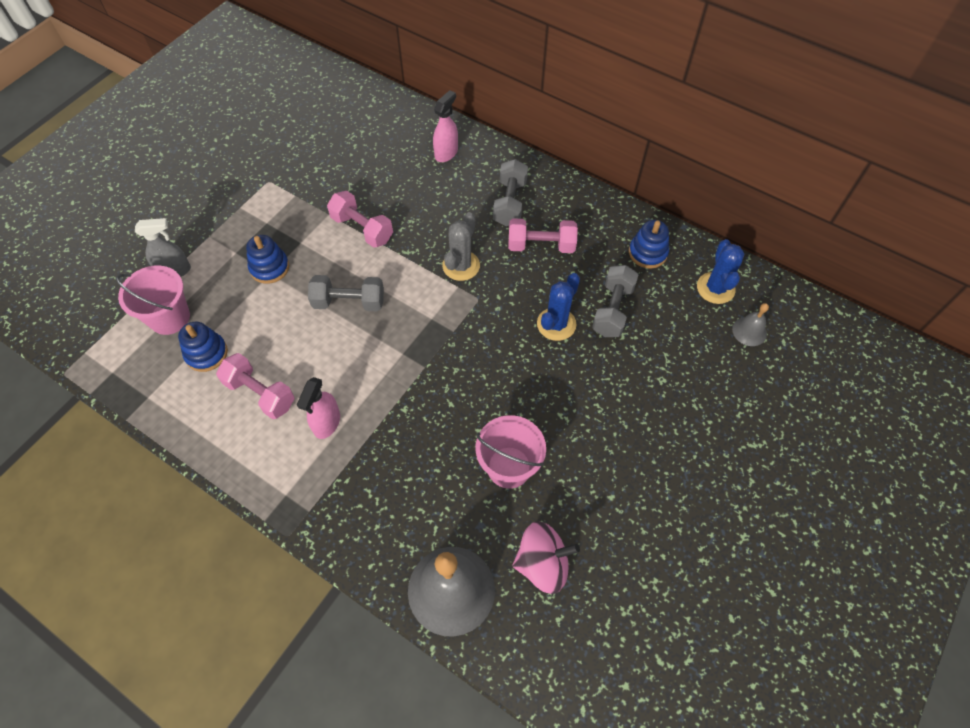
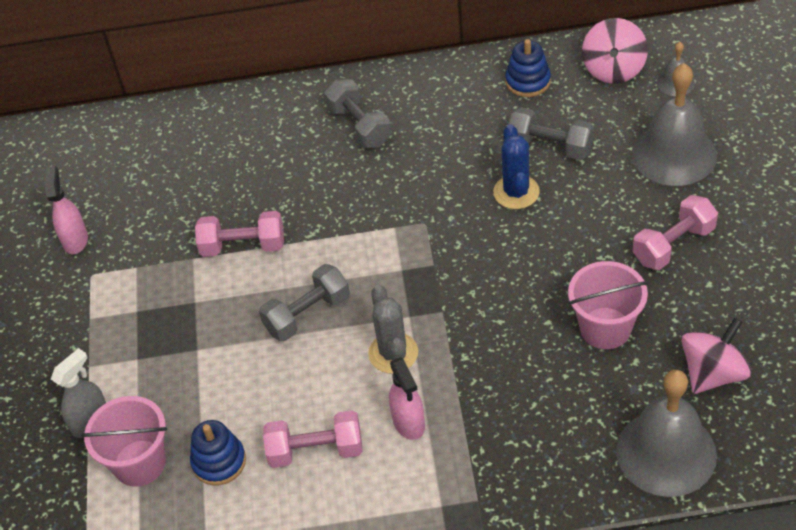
camera: 35 degrees left, 10 degrees down
(269, 267) = (190, 345): blue stacking toy -> none
(446, 153) = (247, 126): pink spray bottle -> pink spray bottle (75, 240)
(461, 265) = (376, 208): grey cactus -> grey cactus (393, 353)
(541, 245) = (429, 141): pink dumbbell -> pink dumbbell (673, 245)
(612, 310) = (550, 146): grey dumbbell -> grey dumbbell turned 45 degrees counterclockwise
(690, 382) = (674, 154): none -> grey bell
(715, 288) = (613, 69): blue cactus -> pink spinning top

